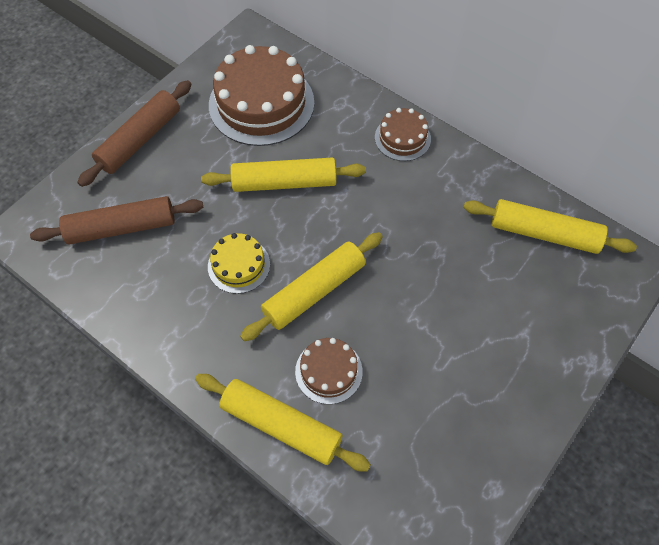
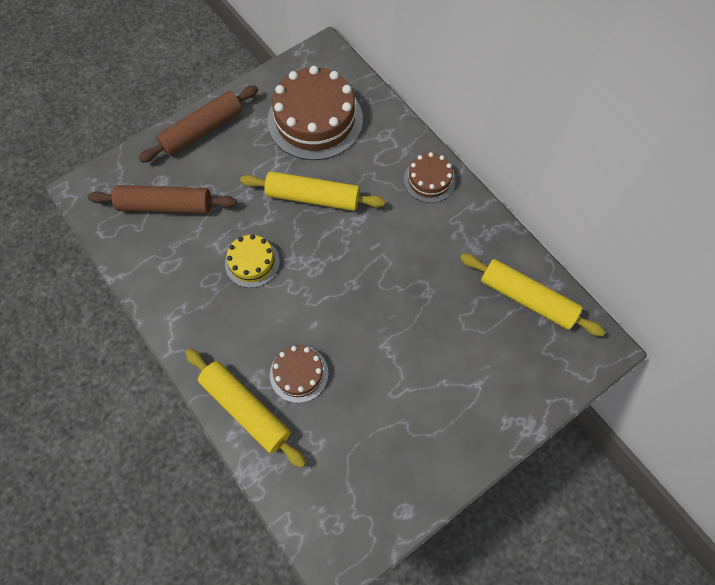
camera: 15 degrees right, 5 degrees up
(314, 291) = (308, 301): yellow rolling pin -> none

